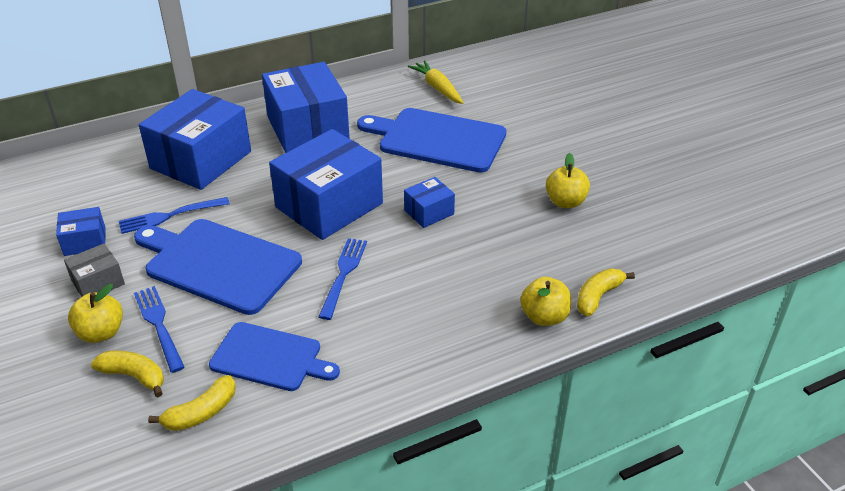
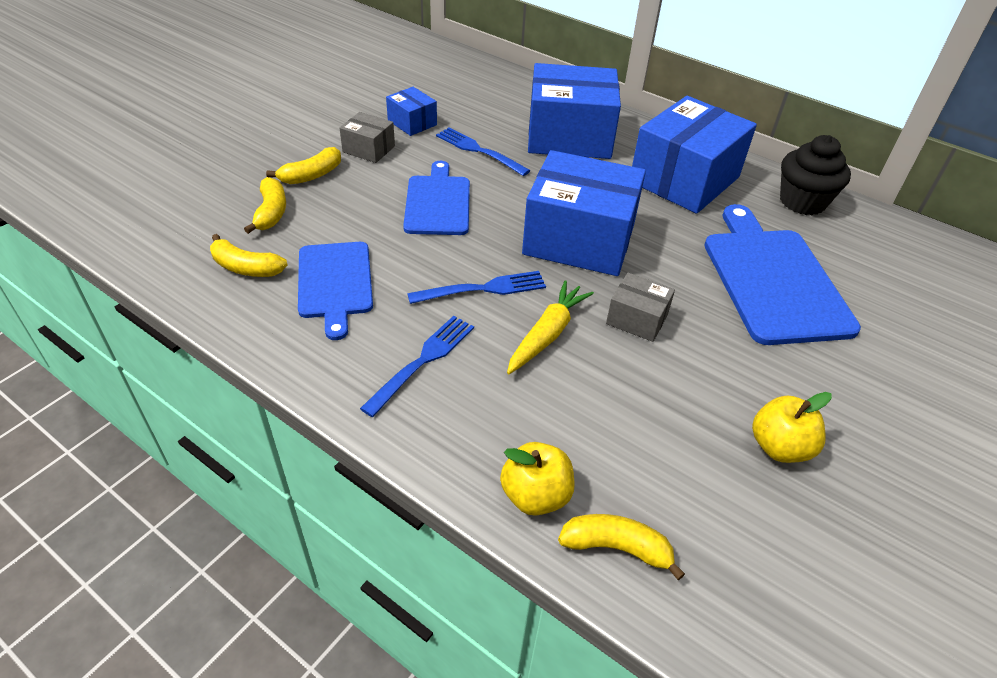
camera: 60 degrees right, 5 degrees up
(101, 333) = (311, 175): yellow apple -> yellow banana
(159, 325) = (338, 201): blue fork -> blue fork (422, 361)
(218, 264) = (438, 202): blue cutting board -> blue cutting board, size x0.64
(376, 91) = (802, 201): none -> black cupcake
(429, 212) = (637, 319): blue box -> grey box
(437, 88) = (870, 246): yellow carrot -> yellow carrot (547, 334)

